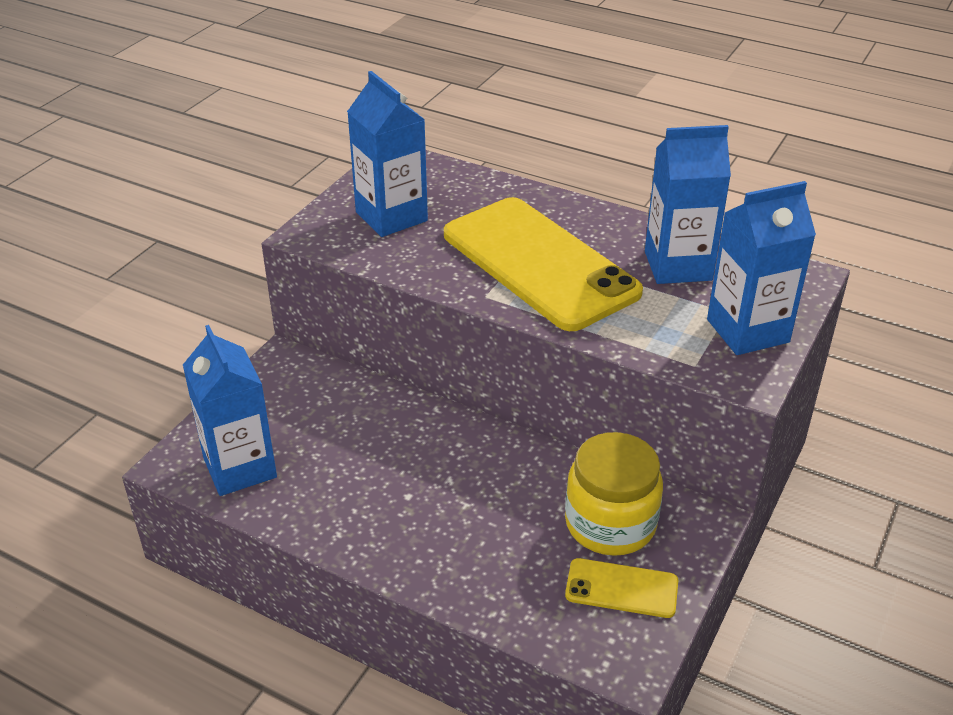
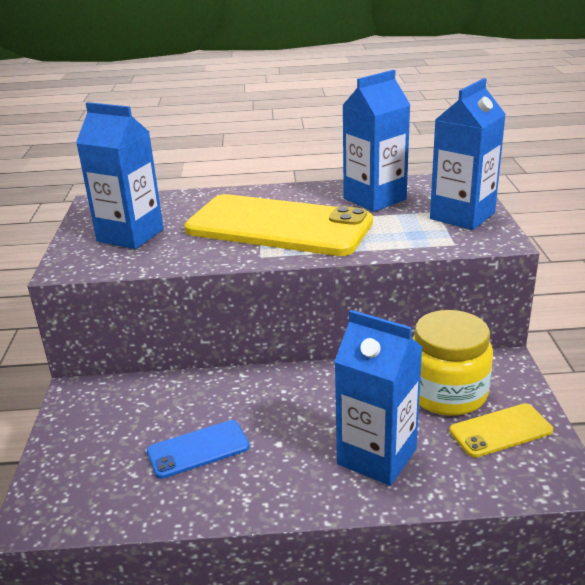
camera: 30 degrees left, 10 degrees down
(240, 467) = (106, 489): blue carton -> blue carton (377, 456)
(337, 467) = (198, 449): none -> blue phone

